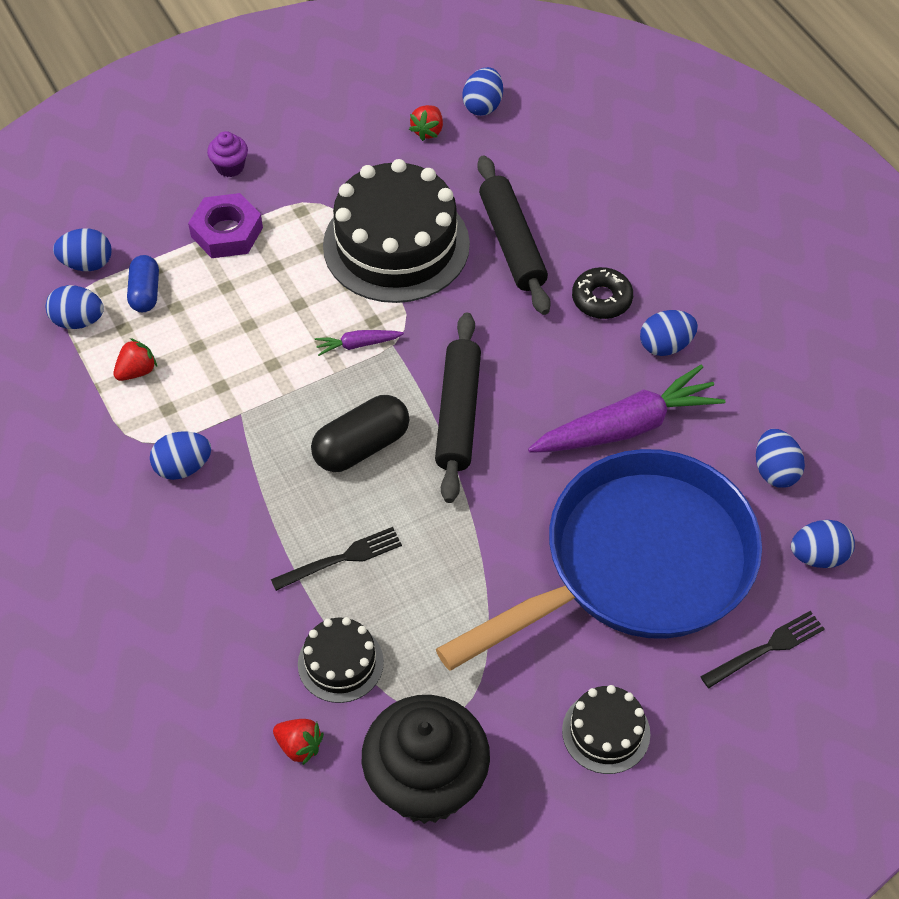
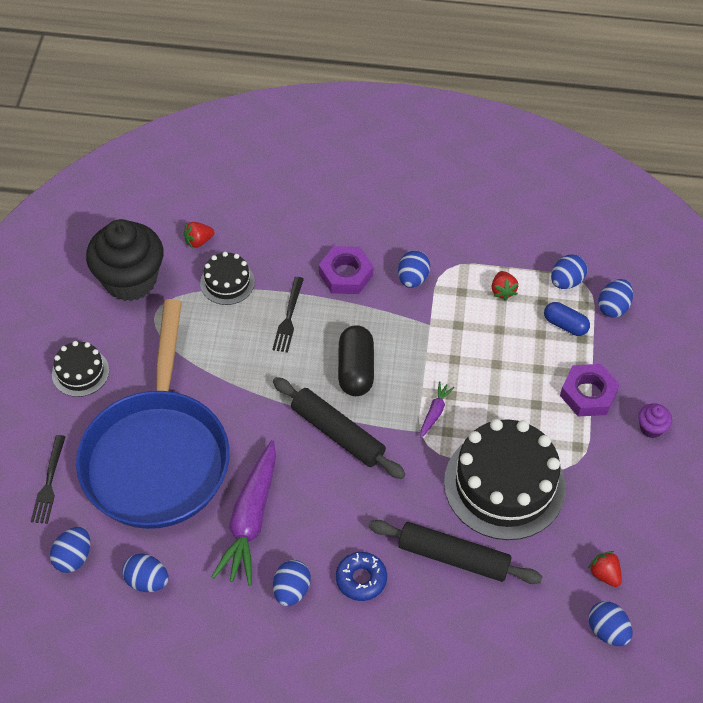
camera: 125 degrees right, 0 degrees up
(228, 540) = (346, 274): none -> purple nut
(601, 299) = (361, 579): black donut -> blue donut

